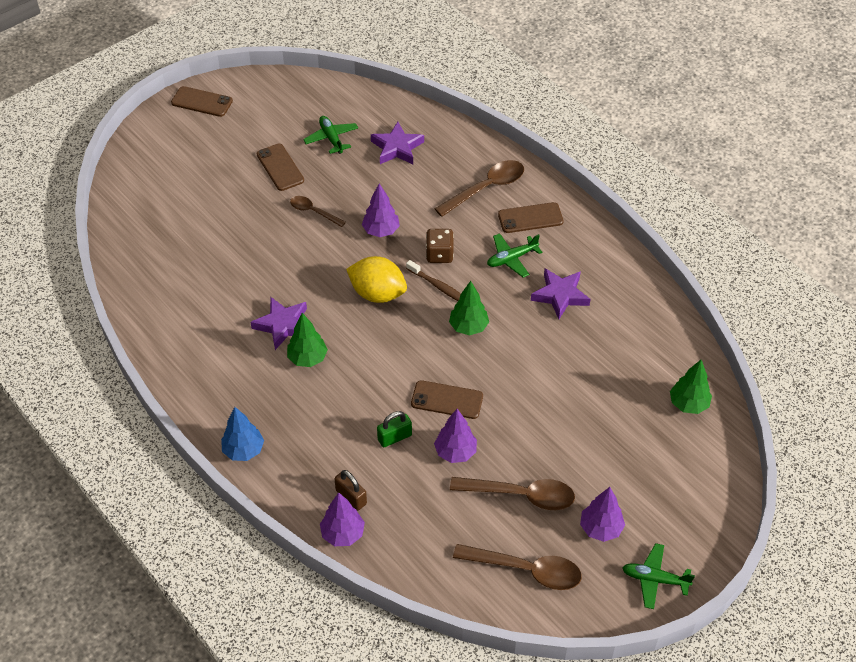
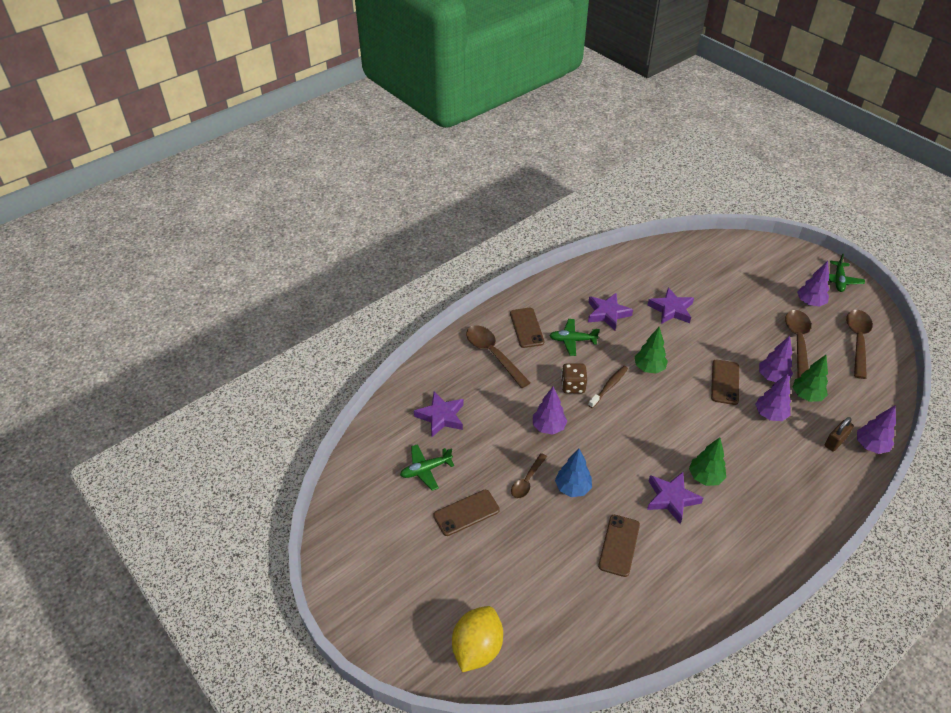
camera: 90 degrees left, 5 degrees down
(202, 102) = (359, 599): brown phone -> brown phone (619, 545)
(243, 450) = (816, 520): blue tree -> blue tree (572, 488)
(377, 293) = (622, 428): yellow lemon -> yellow lemon (477, 648)
(394, 437) = (770, 415): green padlock -> purple tree
(511, 259) = (572, 340): green plane -> green plane turned 120 degrees clockwise
(573, 362) = (671, 309): none -> purple star
(688, 404) = (695, 255): green tree -> green tree (806, 396)

